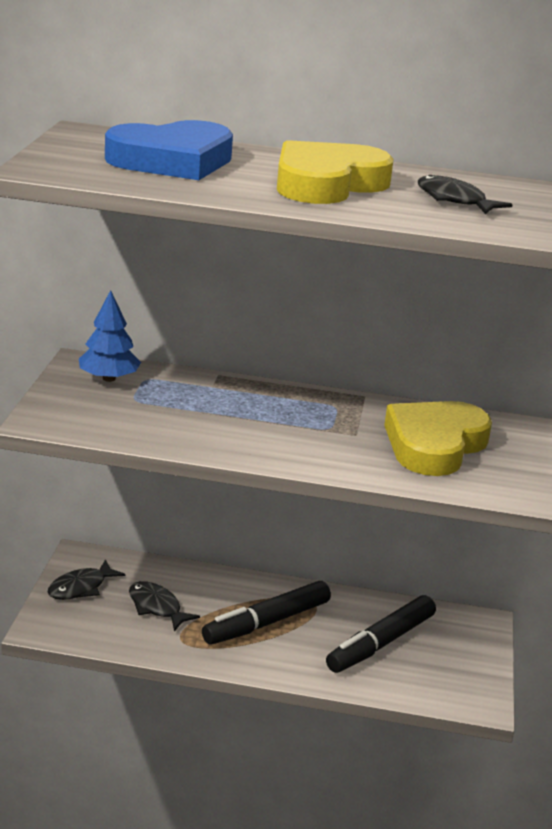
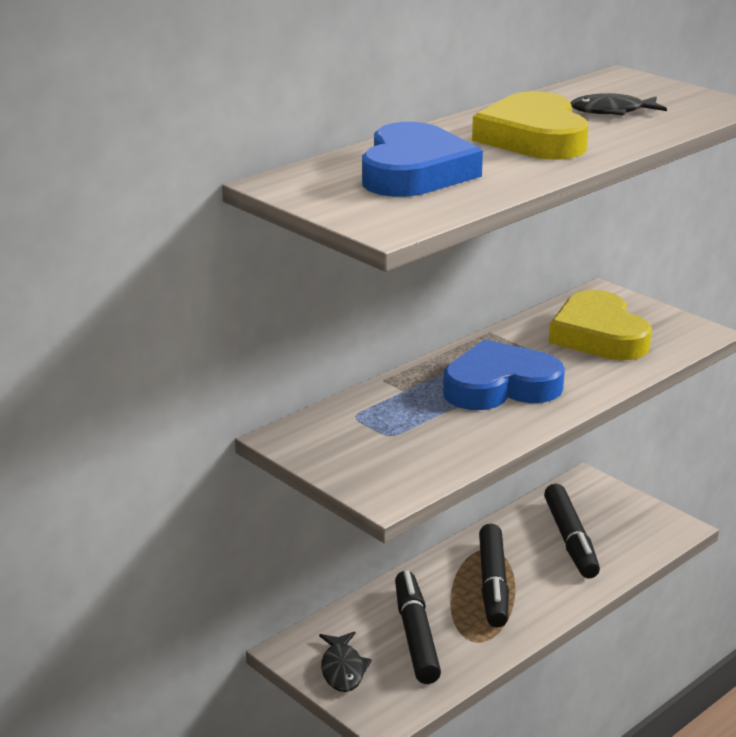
camera: 50 degrees left, 0 degrees up
(109, 378) = (334, 434): blue tree -> none
(157, 607) = (416, 635): black fish -> black marker
(274, 423) = (500, 386): none -> blue heart

